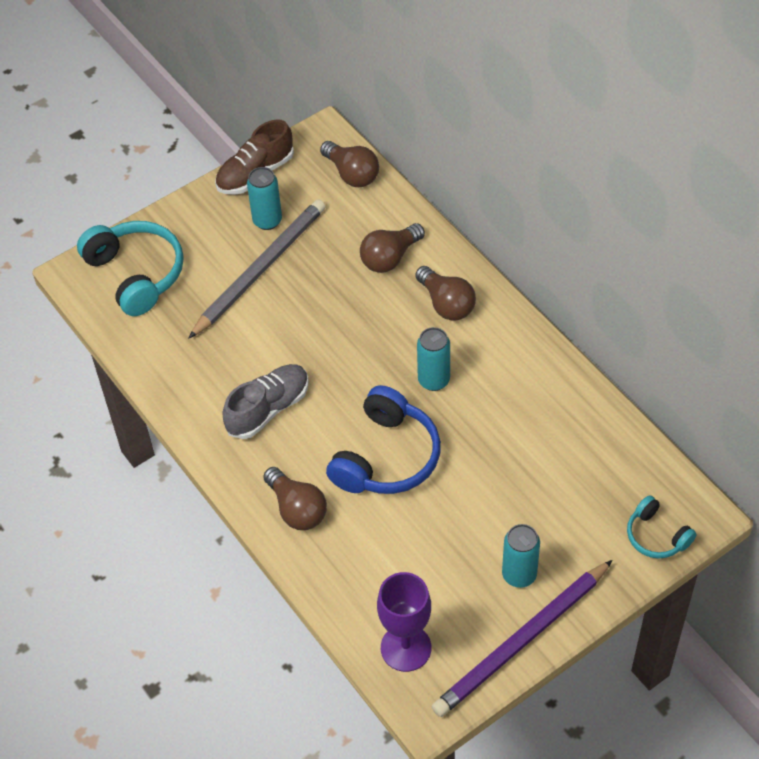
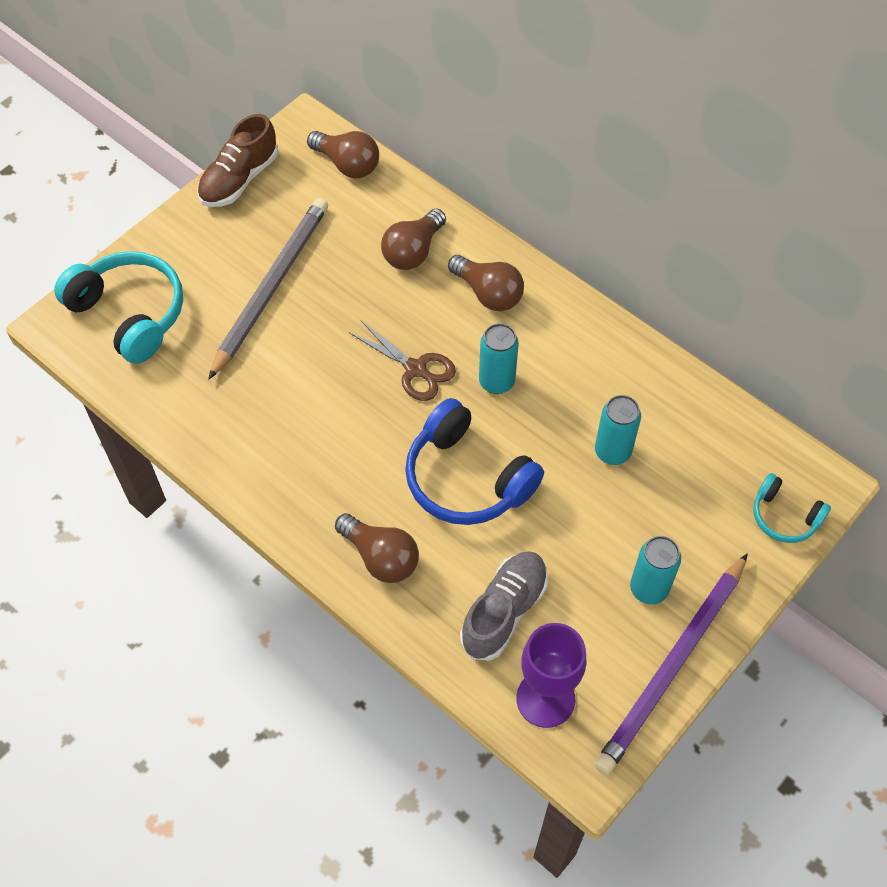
camera: 15 degrees left, 5 degrees up
(267, 221) = (266, 230): turquoise can -> turquoise can (612, 452)
(268, 409) = (319, 446): grey shoe -> grey shoe (504, 611)
(366, 358) = (415, 369): none -> brown scissors
(386, 457) = (467, 479): blue headphones -> blue headphones turned 120 degrees clockwise

